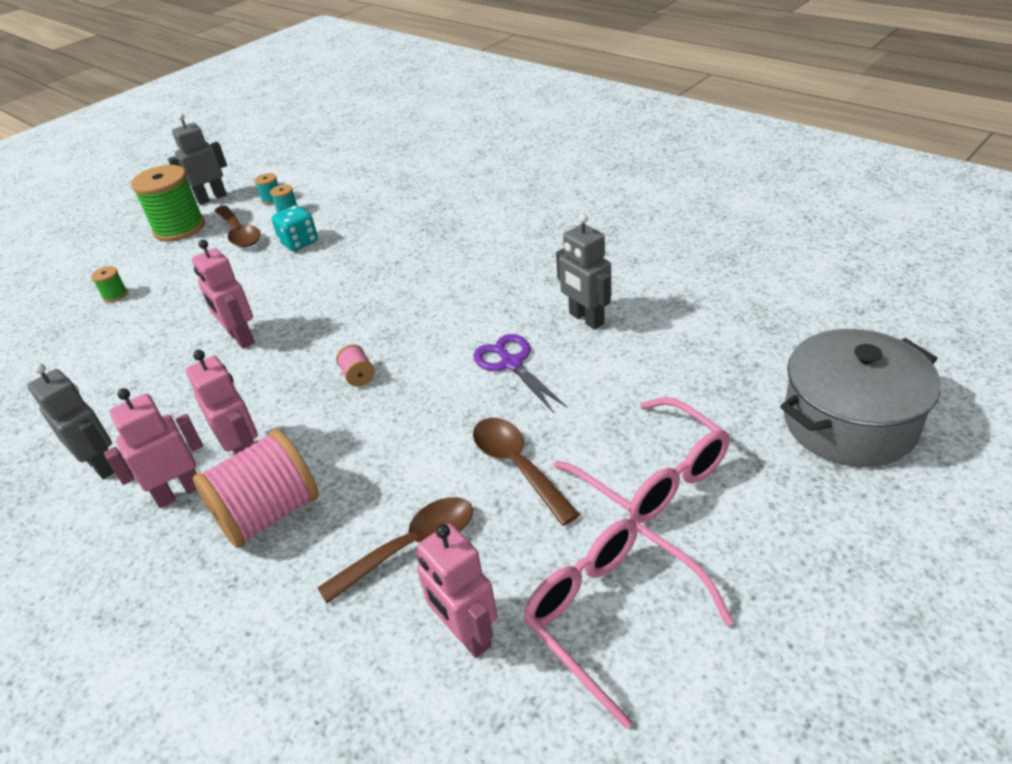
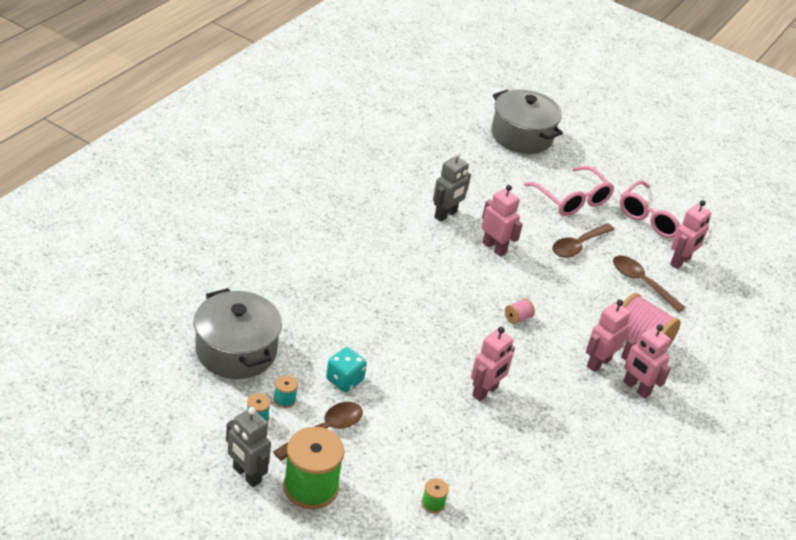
camera: 110 degrees left, 0 degrees up
(102, 465) = (626, 437): grey robot -> none
(360, 184) = (236, 350): none -> grey pot
(511, 363) = (494, 248): purple scissors -> pink robot
(653, 475) = (572, 200): pink glasses -> pink glasses turned 105 degrees clockwise

